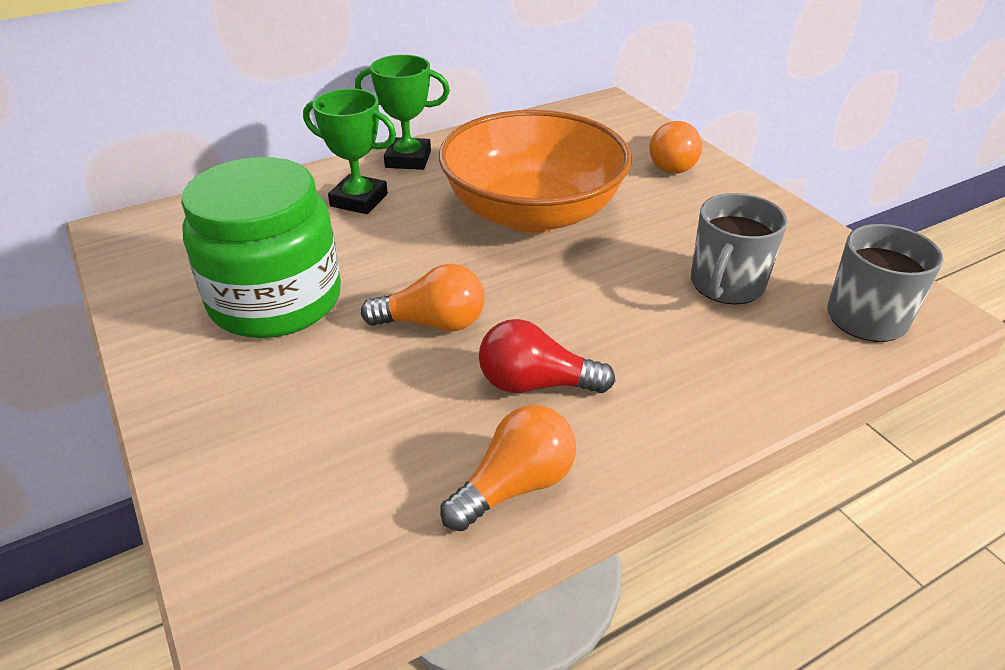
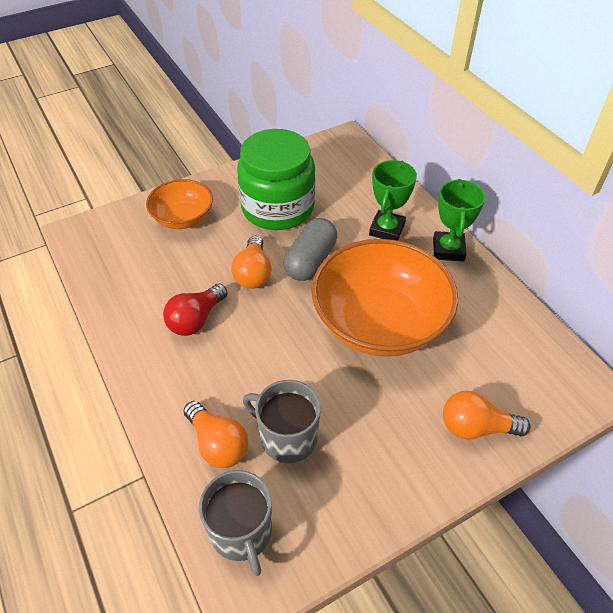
camera: 90 degrees right, 10 degrees up
(264, 424) = (183, 218): none -> orange bowl
(412, 266) = (310, 261): none -> grey capsule
(515, 485) = (126, 310): orange light bulb -> orange light bulb (218, 444)
(535, 384) = (196, 319): red light bulb -> red light bulb turned 150 degrees counterclockwise

